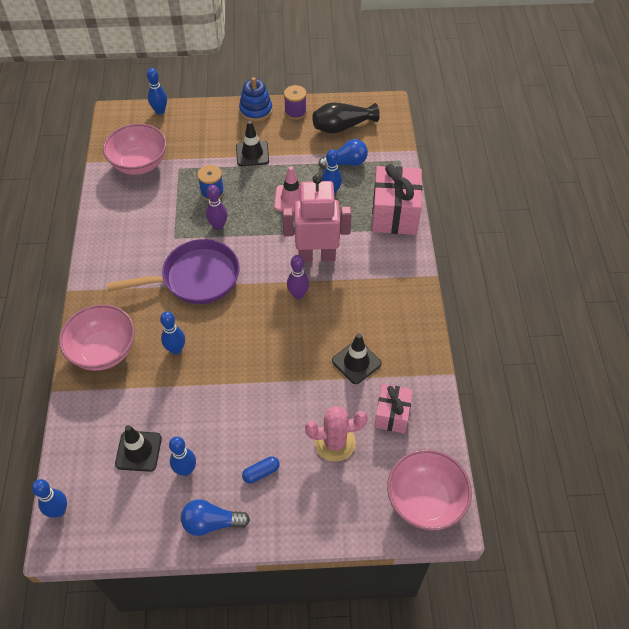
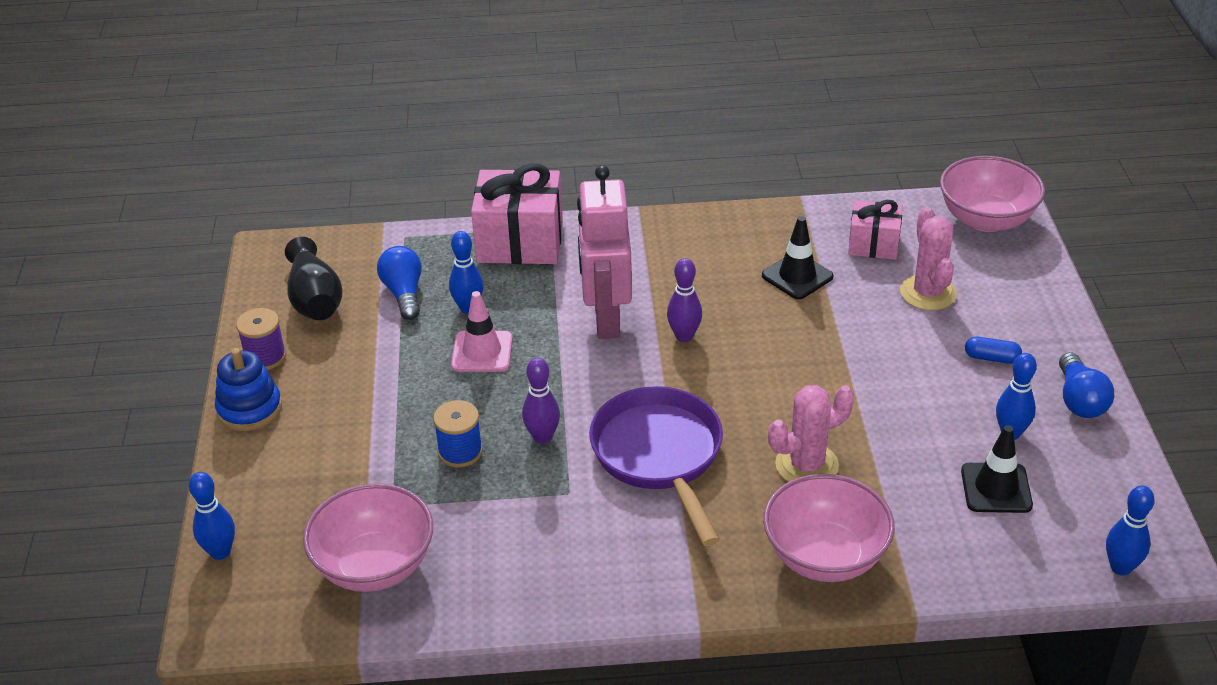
camera: 90 degrees left, 15 degrees down
(176, 349) = (806, 465): blue bowling pin -> pink cactus
(252, 154) = (367, 406): black traffic cone -> none
(261, 472) = (991, 358): blue capsule -> blue capsule turned 45 degrees counterclockwise

